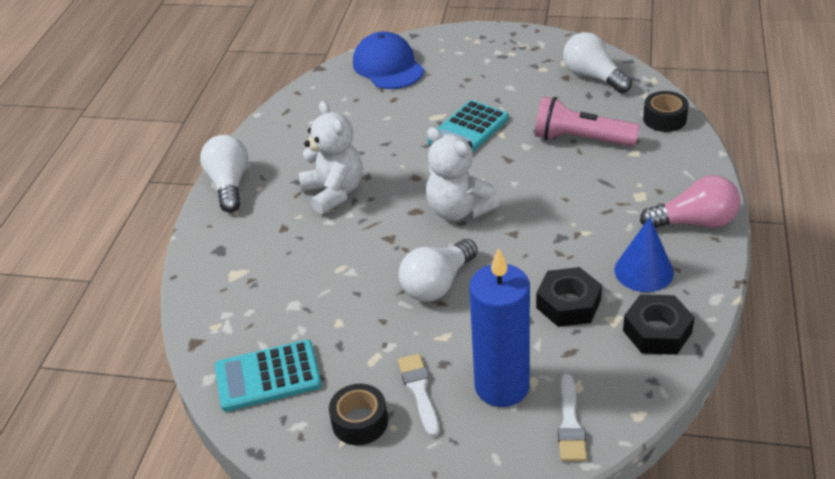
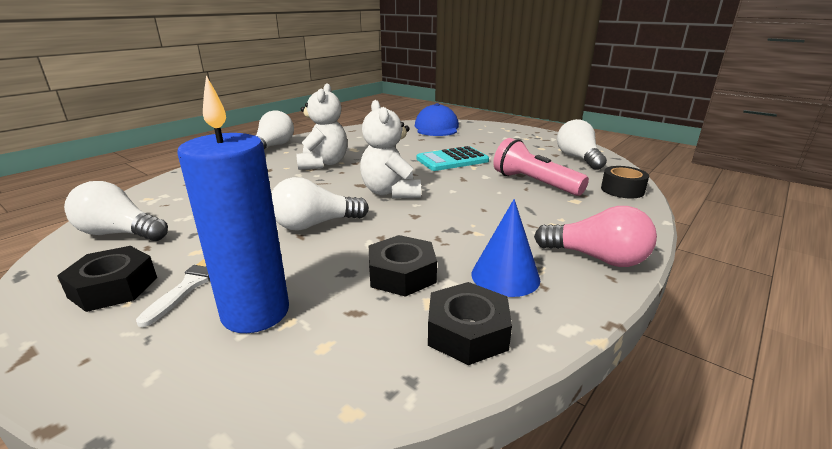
camera: 25 degrees right, 15 degrees down
(268, 376) = (119, 233): turquoise calculator -> white light bulb
(360, 422) = (113, 287): black tape -> black nut
(570, 423) = (266, 380): white brush -> none

